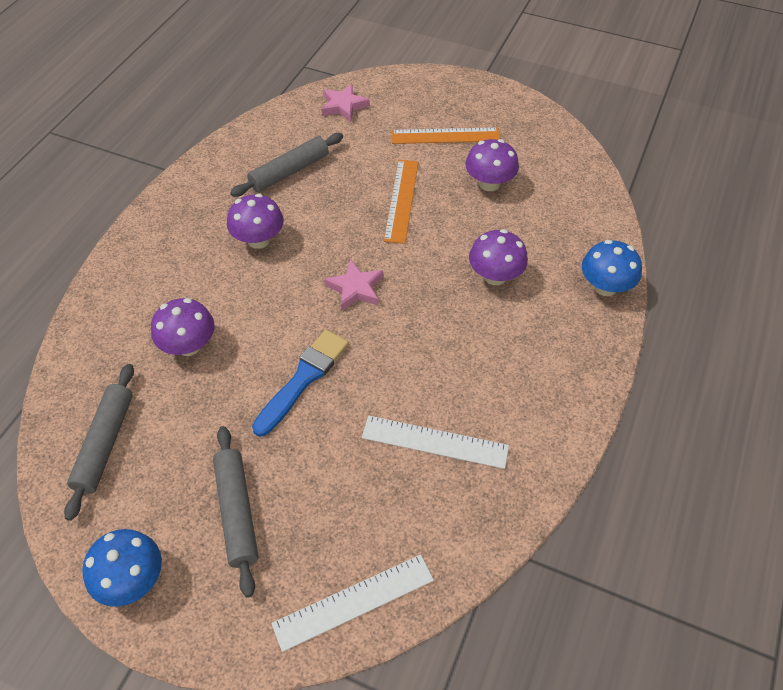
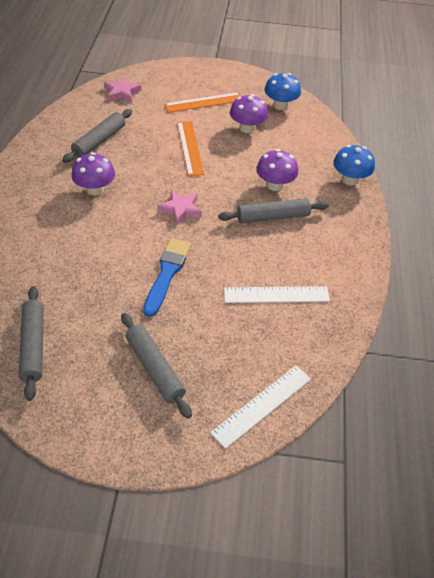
camera: 20 degrees left, 5 degrees down
(132, 579) = (94, 430): blue mushroom -> blue mushroom (280, 105)
(189, 345) = (71, 268): purple mushroom -> none
(474, 324) = (273, 217): none -> grey rolling pin

